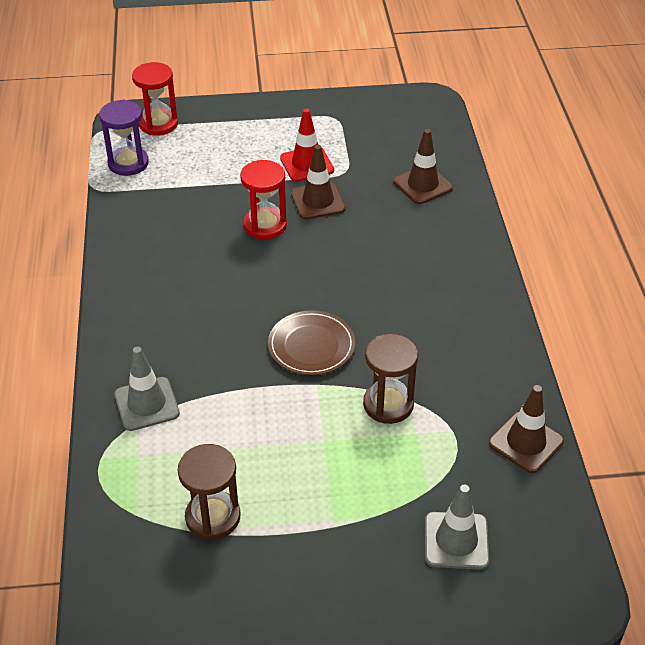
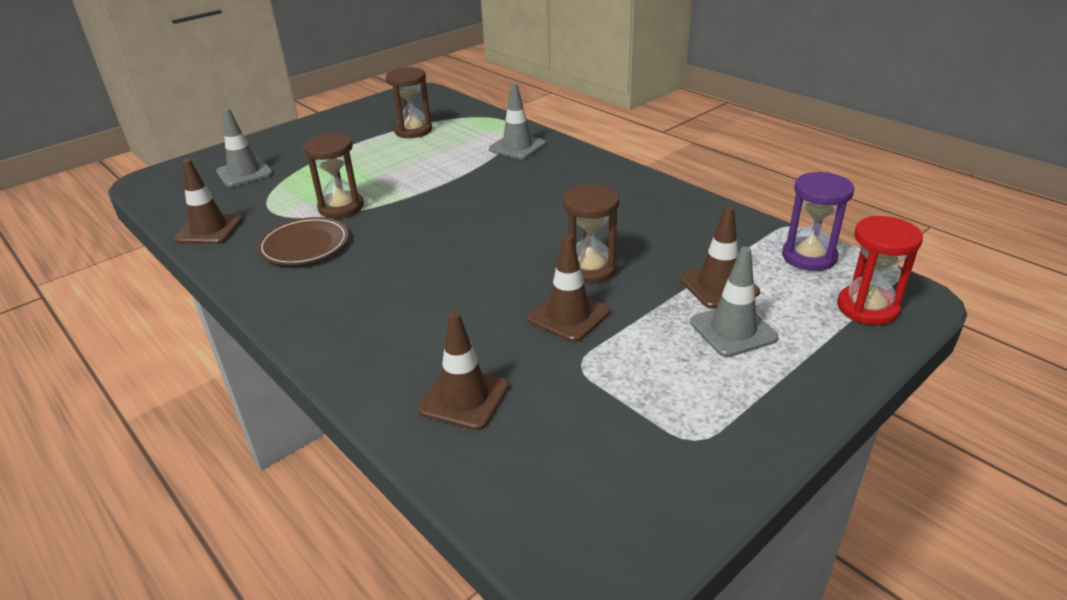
camera: 145 degrees right, 10 degrees down
(209, 174) = (718, 286): none -> brown traffic cone
(243, 148) = (733, 330): none -> grey traffic cone
(265, 225) = (590, 269): red hourglass -> brown hourglass
(307, 164) = (636, 350): red traffic cone -> none
(311, 346) = (437, 212): brown plate -> brown plate (304, 245)

